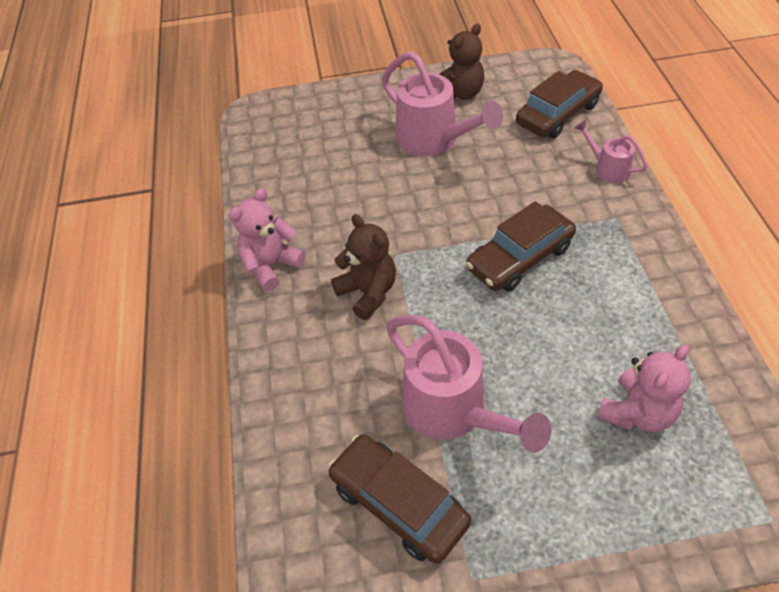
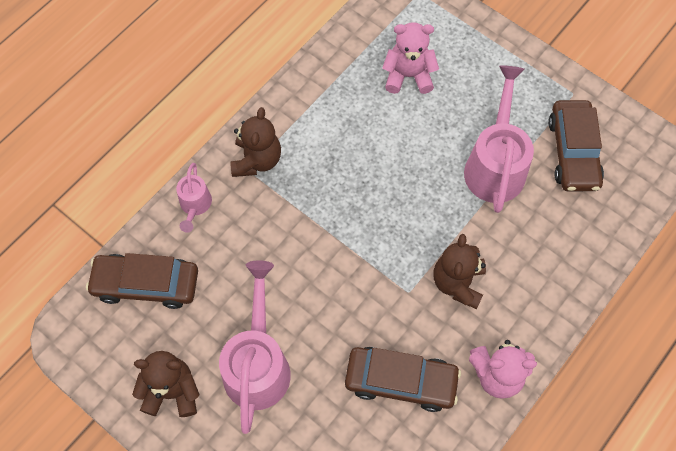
camera: 135 degrees left, 15 degrees up
(520, 258) = (341, 207): brown car -> brown car (401, 381)
(623, 228) = (257, 160): none -> brown teddy bear

